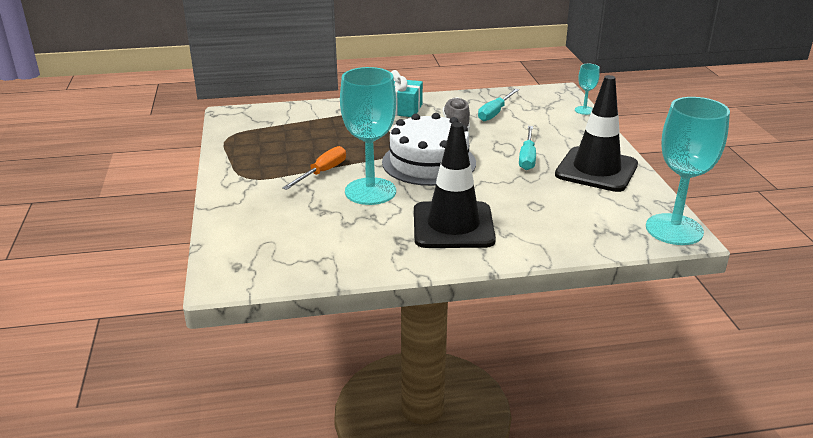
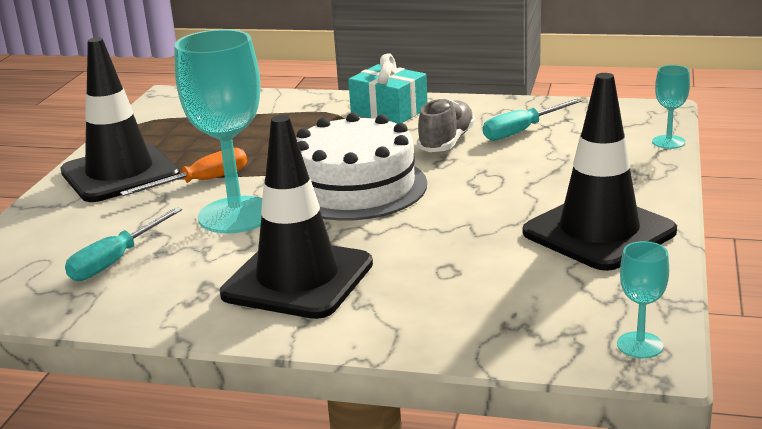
camera: 25 degrees right, 5 degrees down
(256, 175) = (120, 173): none -> black traffic cone
(527, 157) = (506, 199): turquoise screwdriver -> turquoise screwdriver (116, 260)
(674, 229) = (640, 345): turquoise goblet -> turquoise goblet, size x0.46

